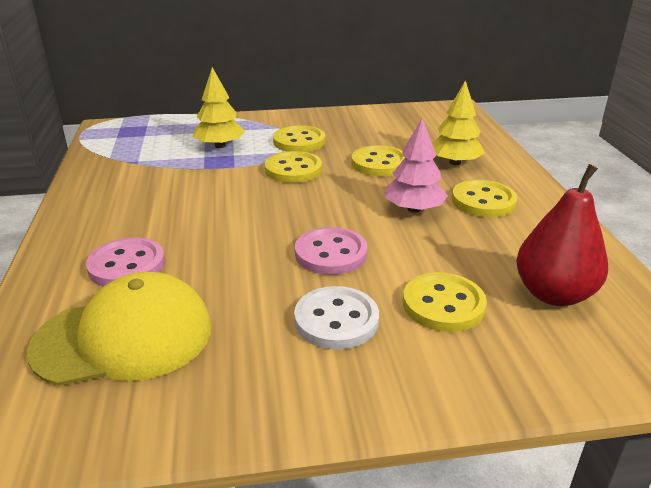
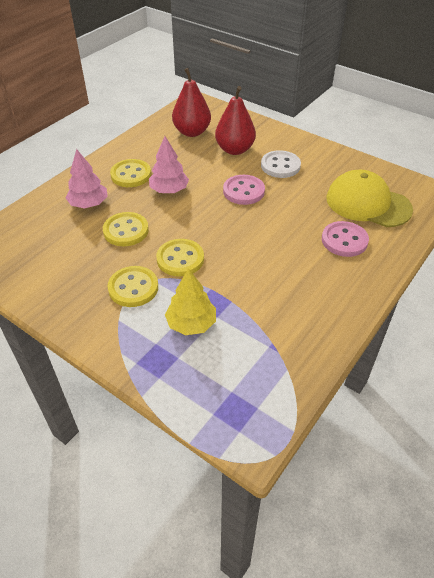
camera: 135 degrees left, 15 degrees up
(443, 304) = (235, 150): yellow button -> red pear
(454, 163) = (89, 204): yellow tree -> pink tree

